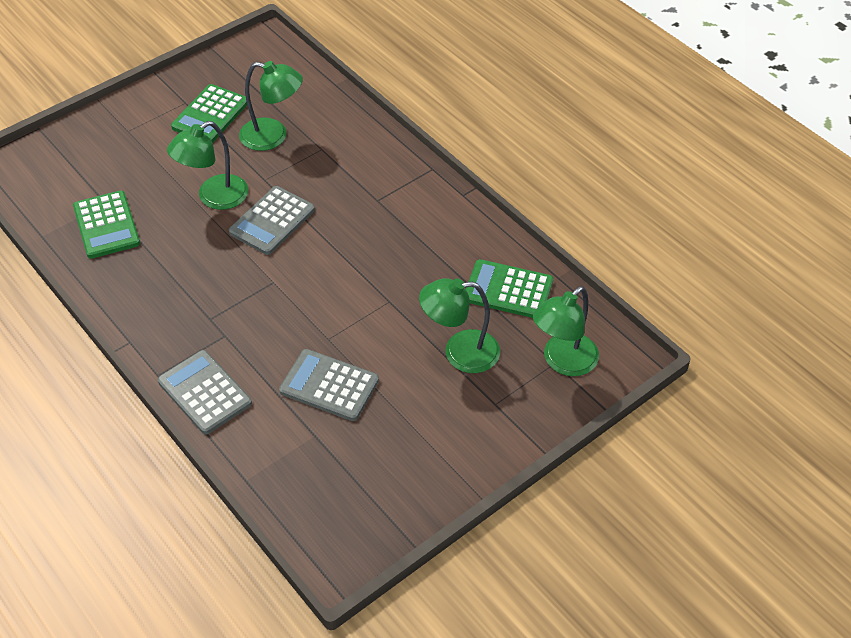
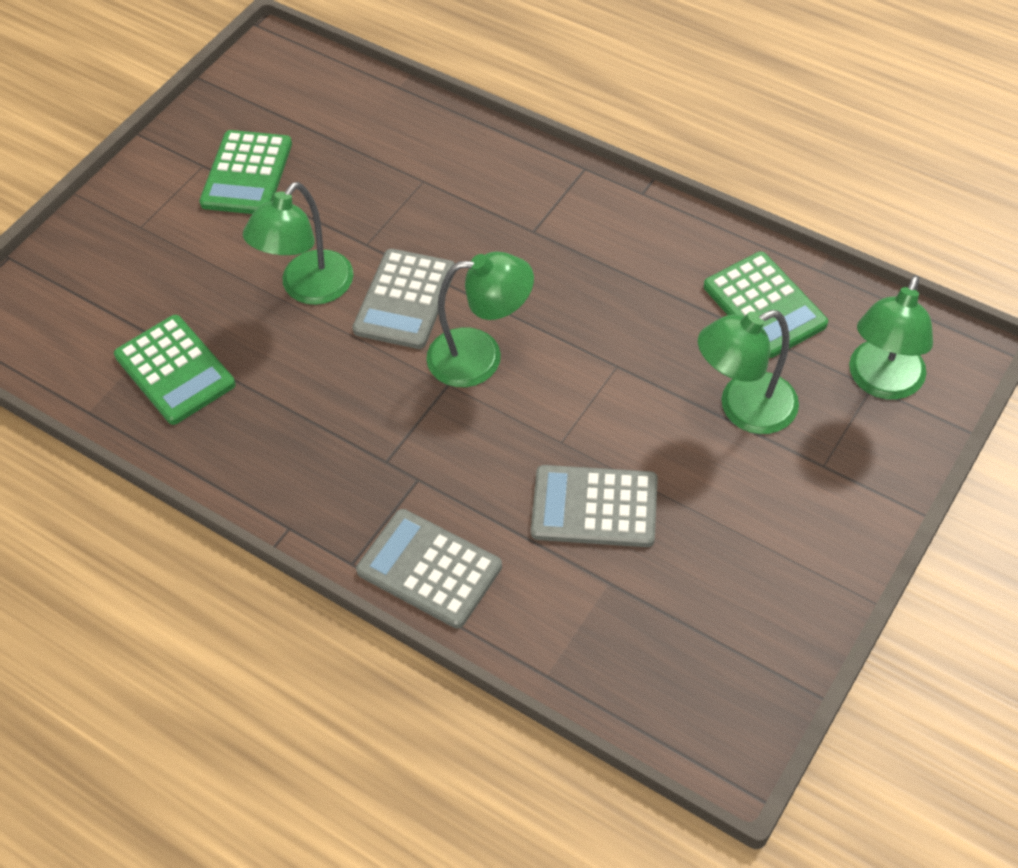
camera: 15 degrees left, 5 degrees up
(273, 136) = (349, 181): green lamp -> green lamp (481, 356)
(508, 290) = (764, 305): green calculator -> green calculator turned 120 degrees counterclockwise

